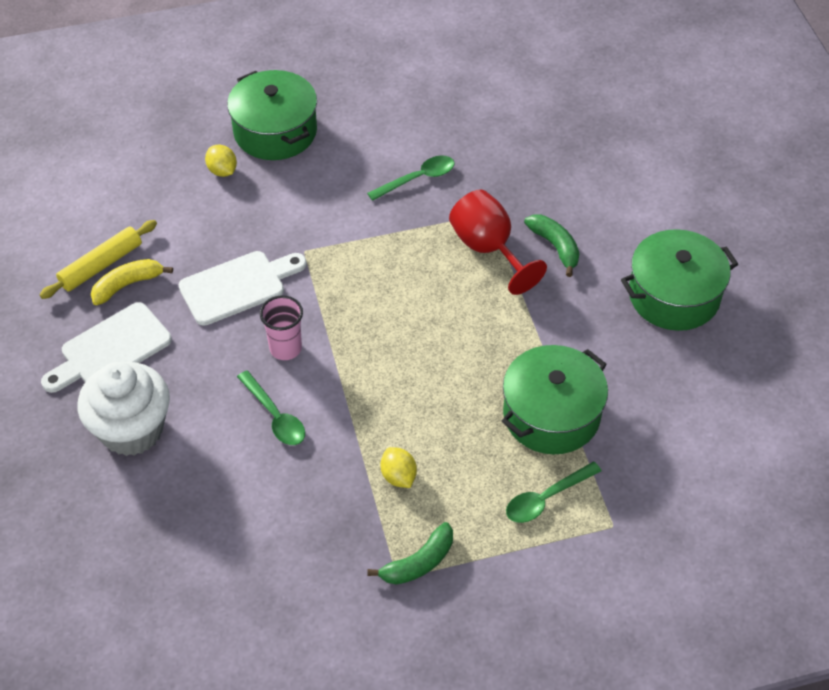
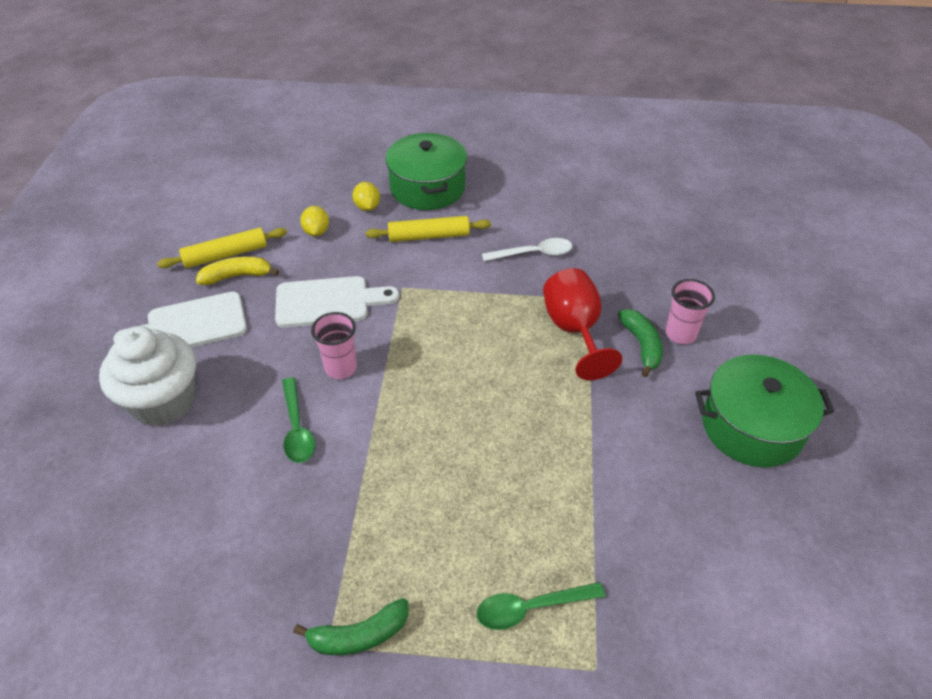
camera: 20 degrees right, 5 degrees down
(304, 187) = (429, 236): none -> yellow rolling pin
(398, 476) = (384, 529): yellow lemon -> yellow lemon (316, 232)
(418, 179) = (534, 253): green spoon -> white spoon
(551, 414) = (573, 513): green pot -> none
(586, 225) = (680, 334): none -> pink cup

